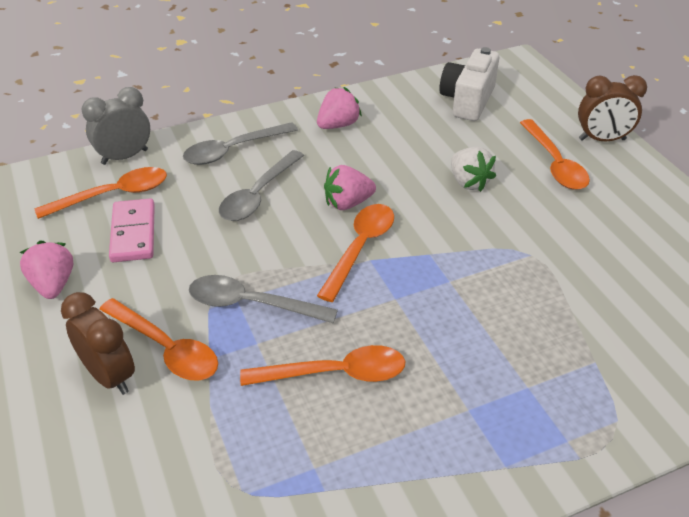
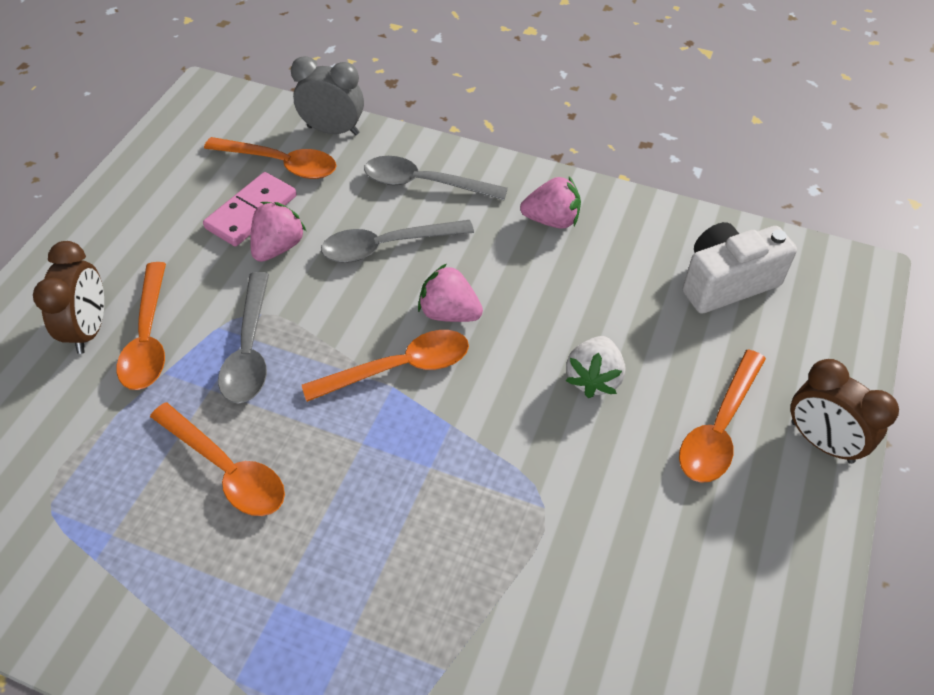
camera: 45 degrees right, 10 degrees up
(53, 285) = (148, 218): pink strawberry -> pink strawberry (278, 247)
(251, 304) = (250, 350): grey spoon -> grey spoon turned 150 degrees counterclockwise

